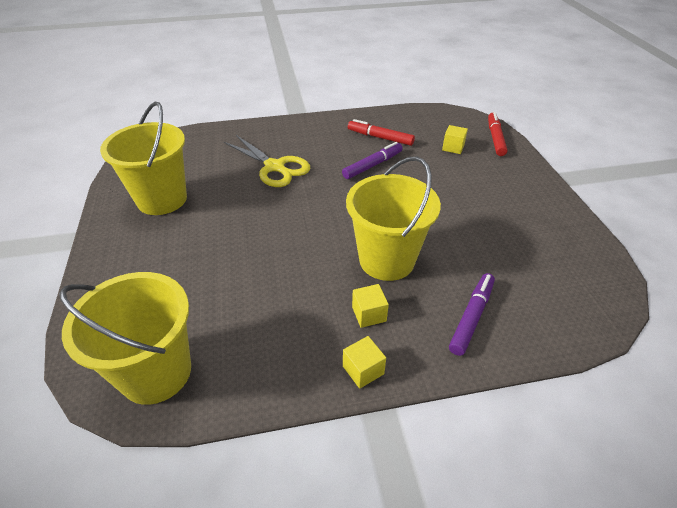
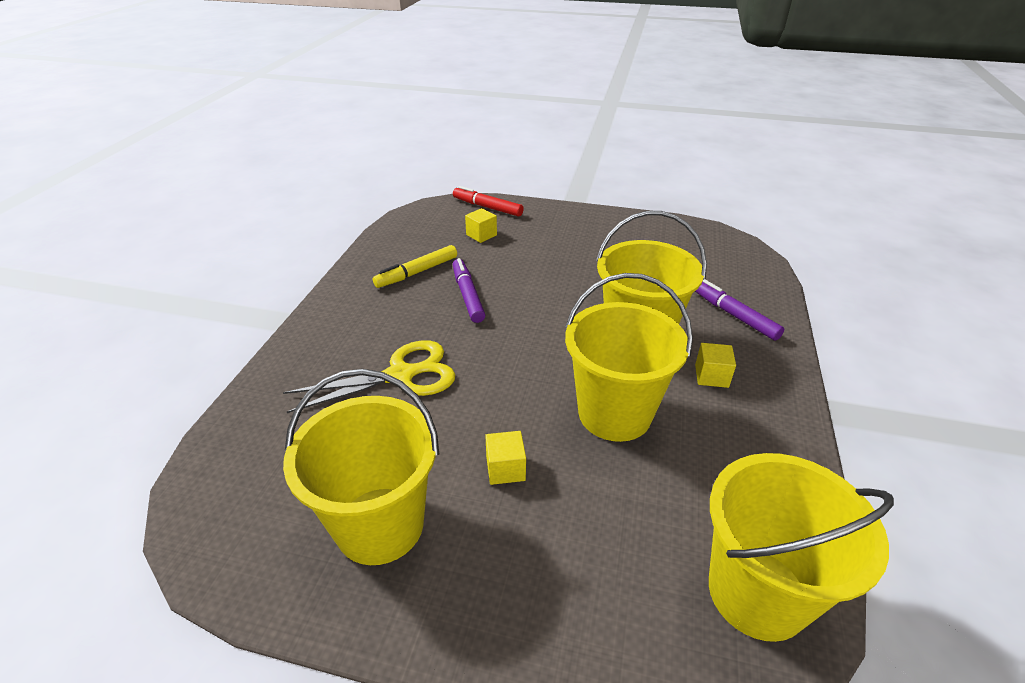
camera: 65 degrees left, 5 degrees down
(291, 266) = (614, 413): none -> yellow bucket
(363, 370) = (784, 403): yellow cube -> yellow cube (505, 468)
(380, 137) = (417, 272): red marker -> yellow marker

